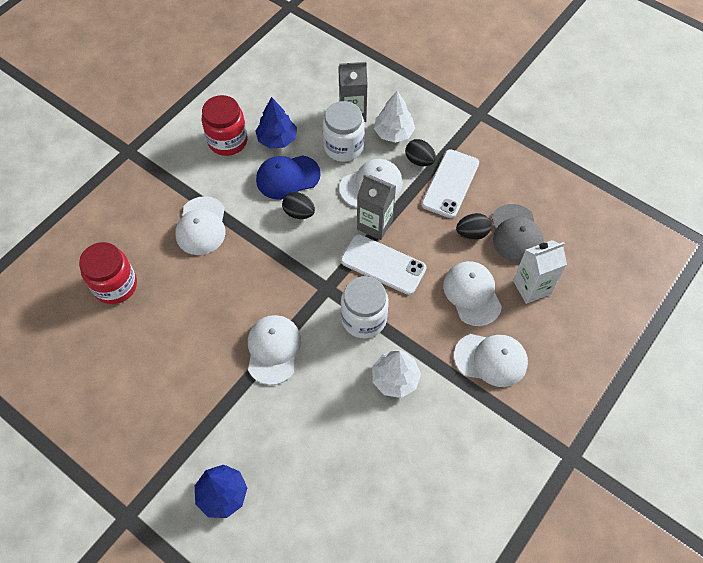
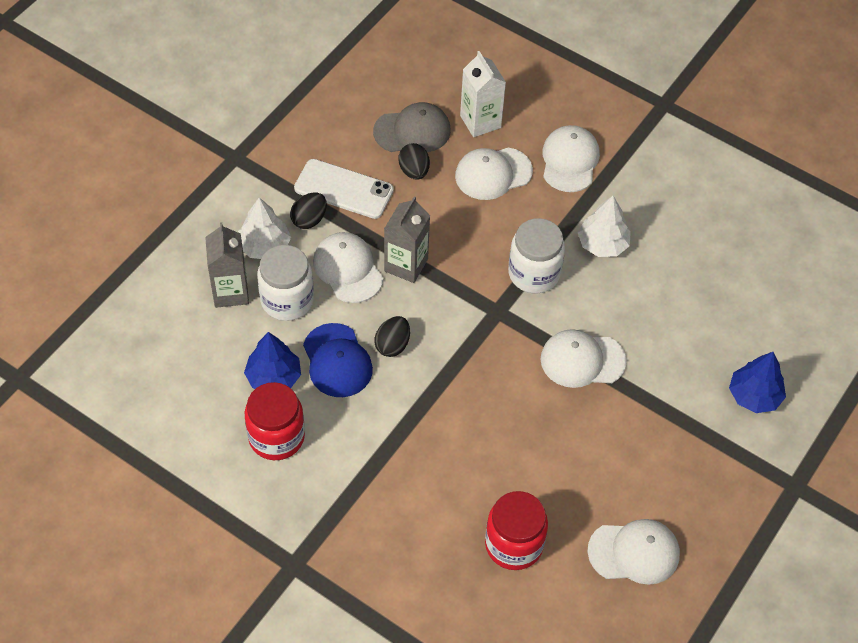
camera: 95 degrees left, 5 degrees down
(201, 226) = (417, 454): white cap -> white cap (634, 552)
(383, 264) = (461, 256): white phone -> none

